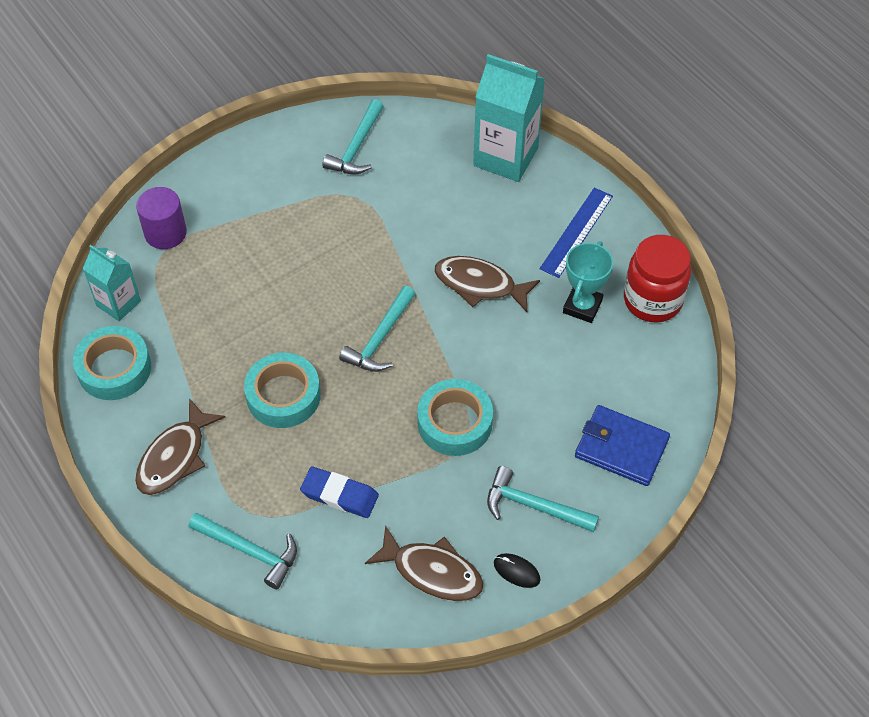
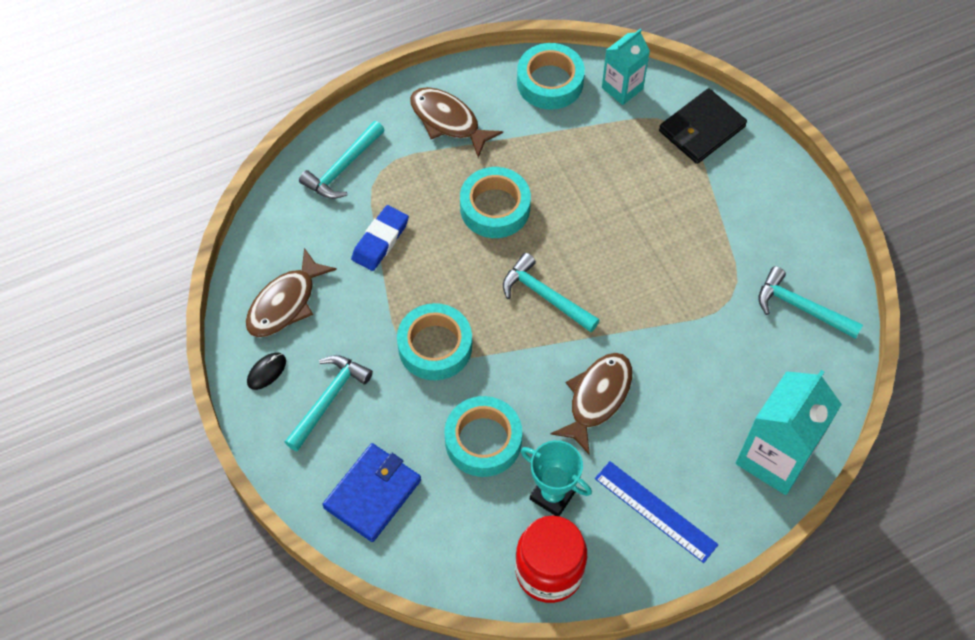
camera: 100 degrees right, 5 degrees up
(165, 233) = (701, 129): purple cylinder -> black wallet
(544, 367) = (483, 440): none -> turquoise tape

